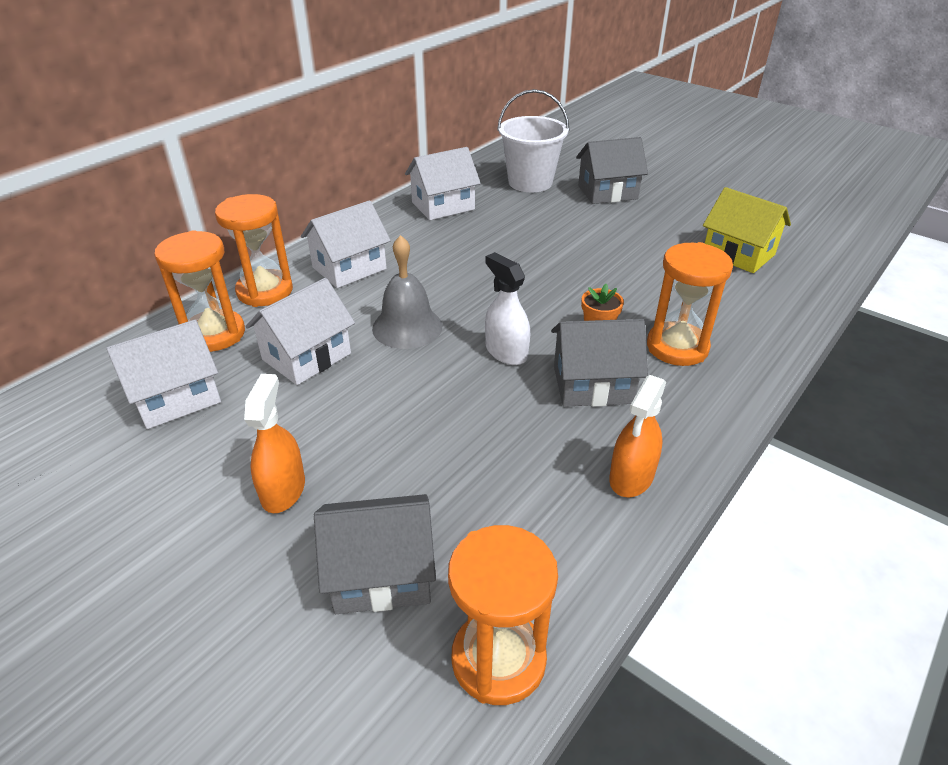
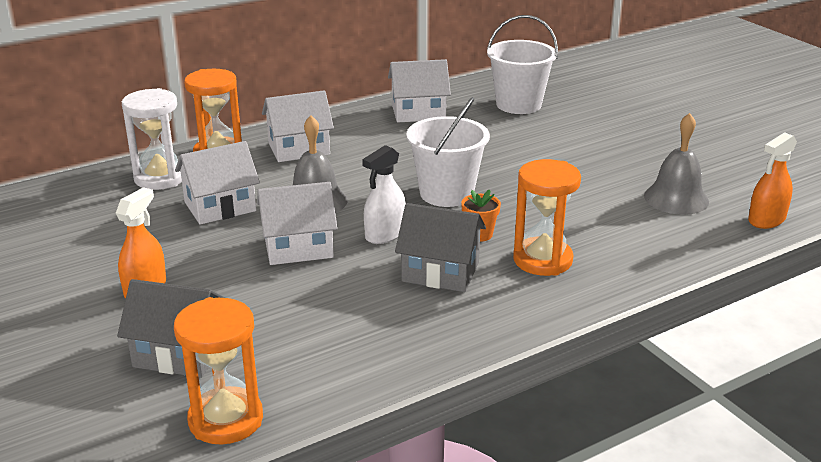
camera: 20 degrees right, 10 degrees down
(176, 398) = (106, 215): white house -> white house (298, 247)
(214, 334) = (160, 178): orange hourglass -> white hourglass
(506, 352) = (385, 234): white spray bottle -> white spray bottle turned 120 degrees counterclockwise
(533, 291) = (446, 193): none -> white bucket
(607, 192) = (589, 124): grey house -> none
(631, 477) = (418, 340): orange spray bottle -> orange spray bottle (766, 220)
(738, 254) = (676, 198): yellow house -> grey bell

